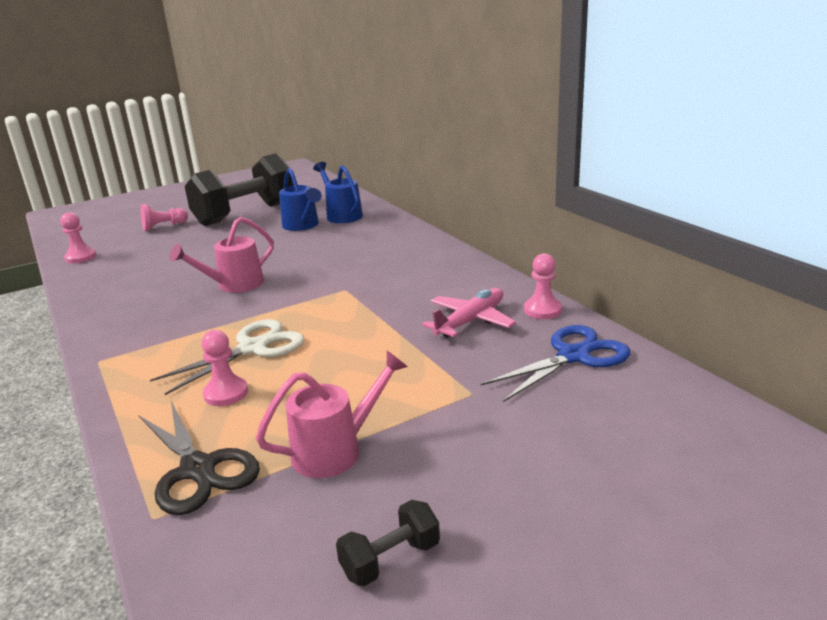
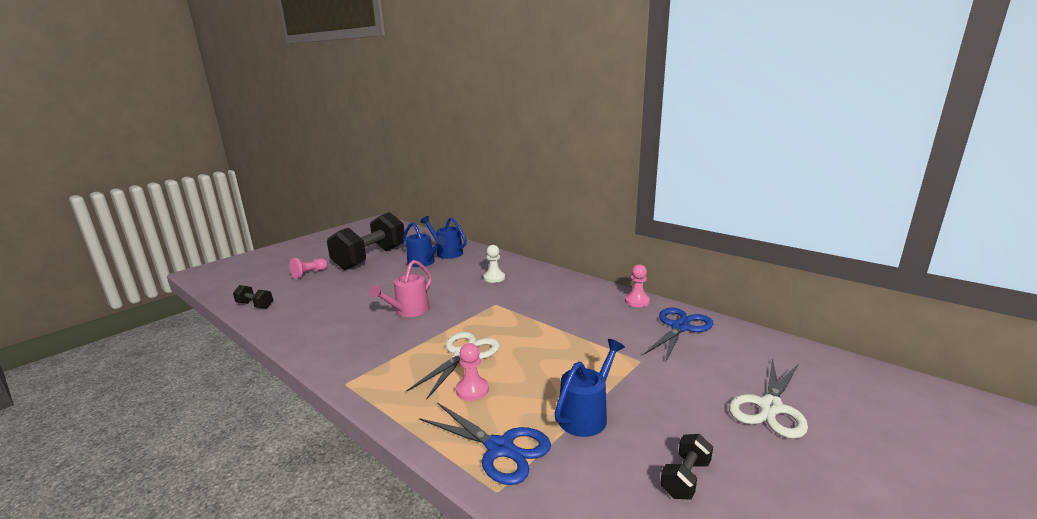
camera: 20 degrees left, 5 degrees down
(80, 257) = (255, 305): pink pawn -> black dumbbell
(198, 469) = (500, 448): black scissors -> blue scissors
(336, 450) = (587, 414): pink watering can -> blue watering can
(373, 255) = (494, 278): none -> white pawn
(470, 321) = (599, 314): pink plane -> none
(605, 493) = (770, 407): none -> white scissors

